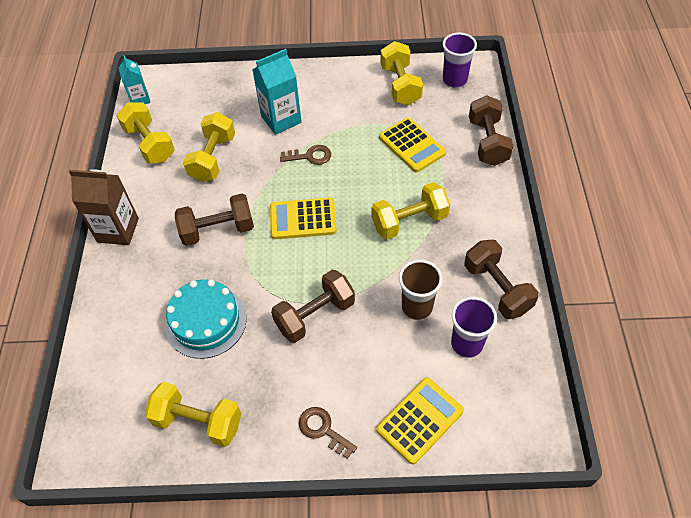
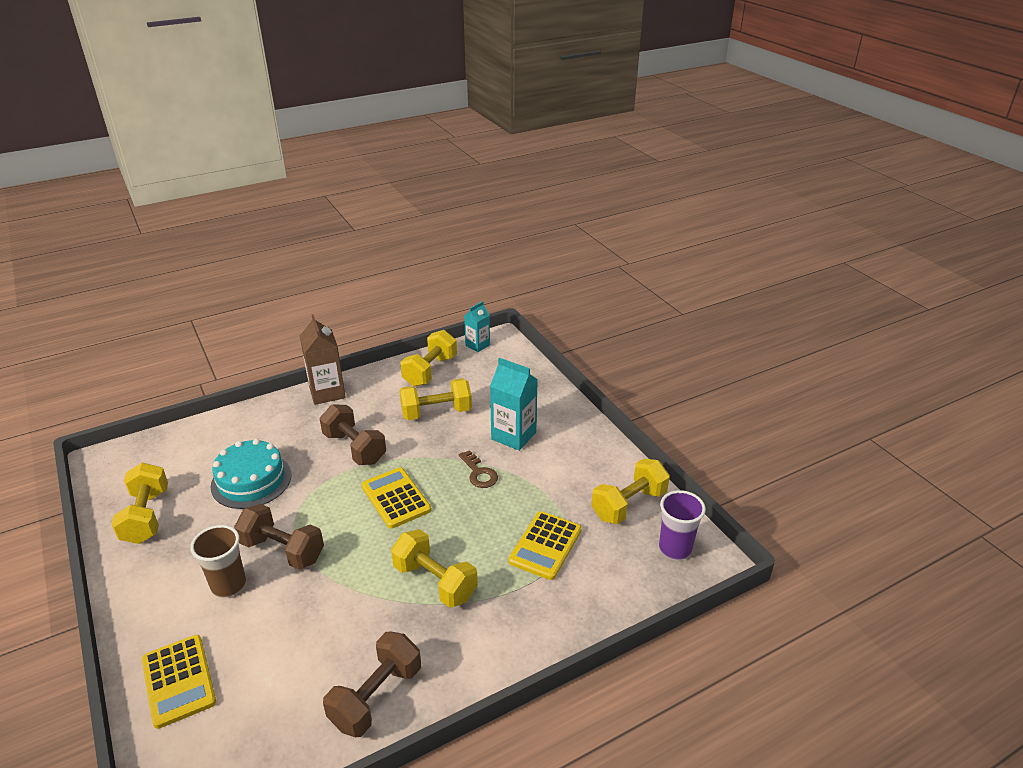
camera: 60 degrees right, 20 degrees down
(323, 429) = (153, 605): brown key -> none
(417, 307) = (321, 629): brown cup -> brown cup (229, 585)
(420, 420) = (179, 681): yellow calculator -> yellow calculator turned 45 degrees clockwise
(467, 344) = (288, 692): purple cup -> none
(487, 142) = (597, 614): brown dumbbell -> none

